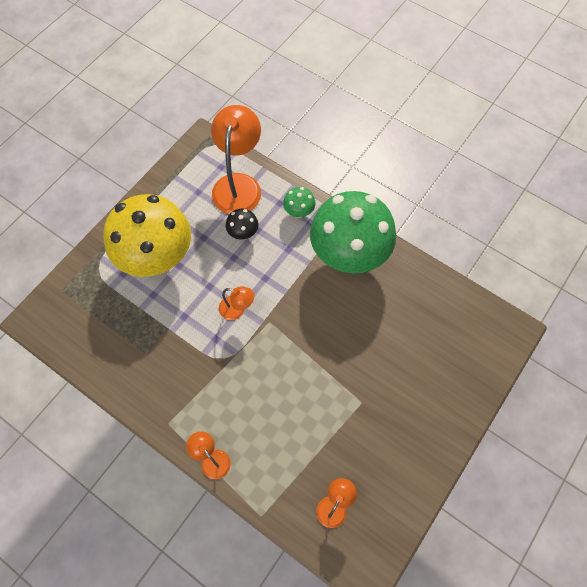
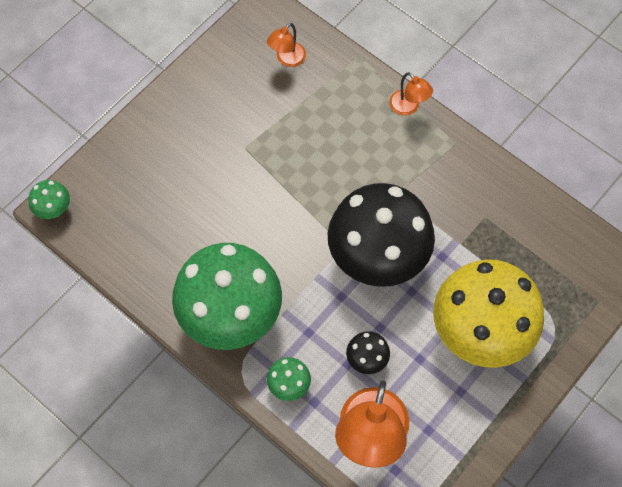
camera: 175 degrees left, 0 degrees up
(237, 310) = (377, 259): orange lamp -> black mushroom
(512, 329) = (54, 210): none -> green mushroom

